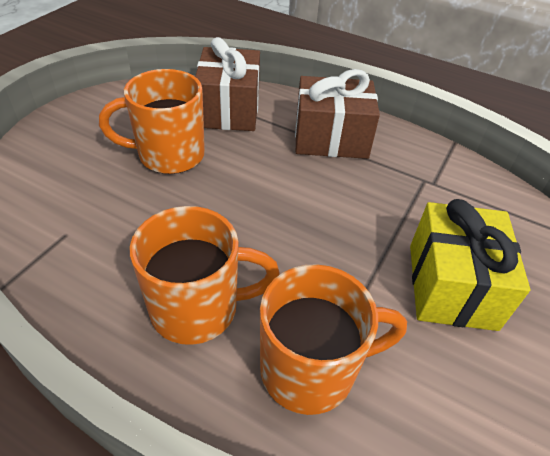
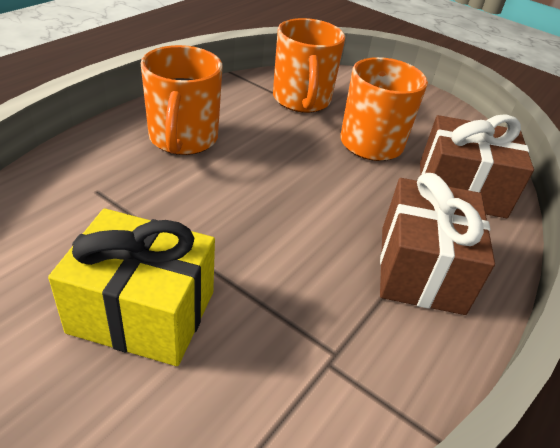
camera: 95 degrees right, 5 degrees down
(311, 369) = (100, 184): orange mug -> orange mug (301, 100)

